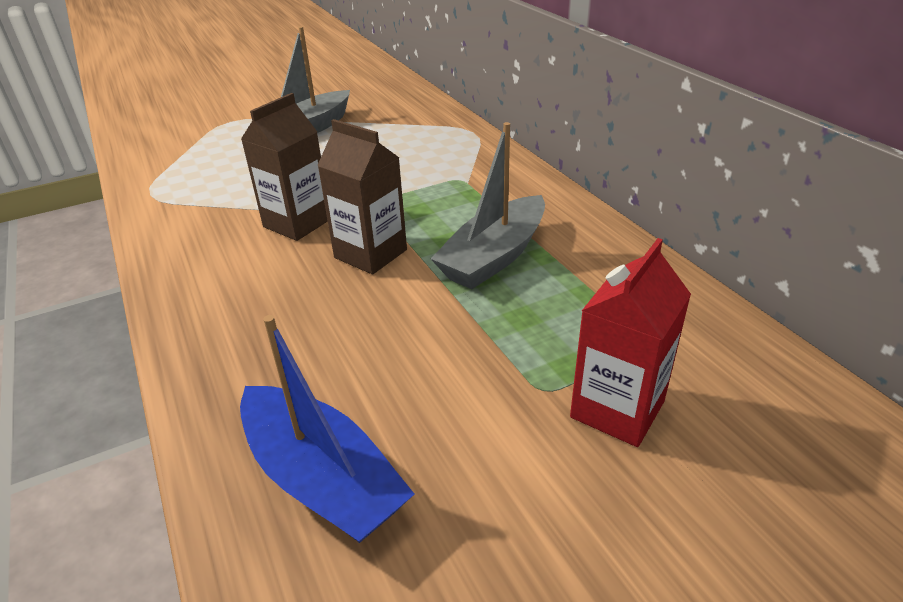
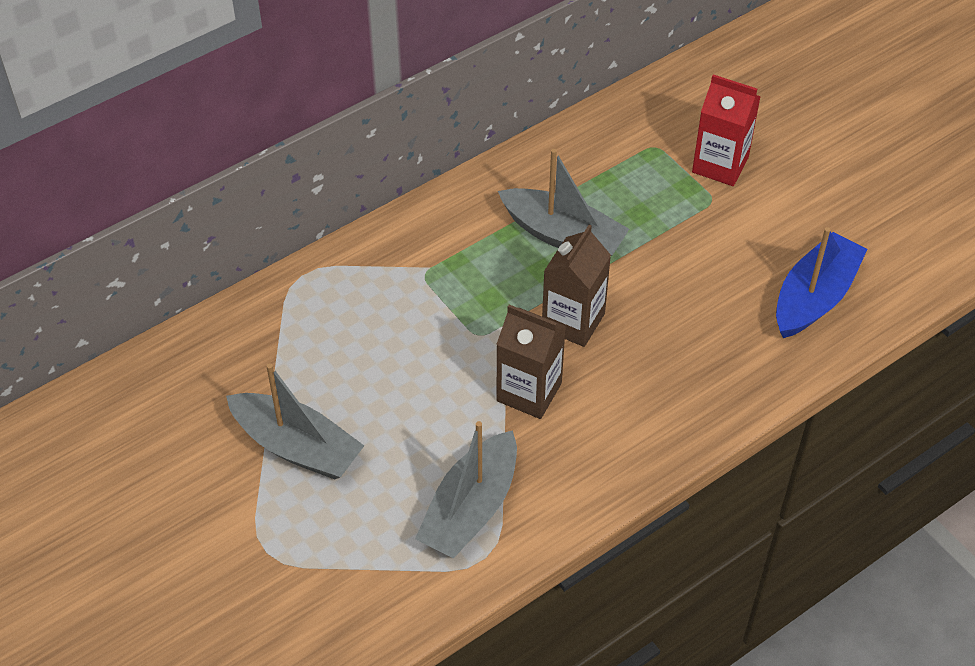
camera: 100 degrees left, 15 degrees up
(199, 190) = (471, 508): none -> grey boat

